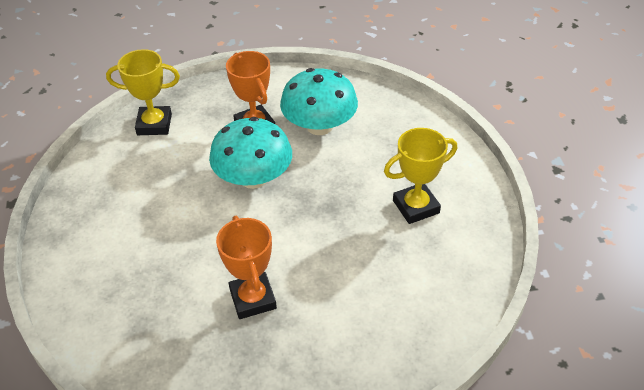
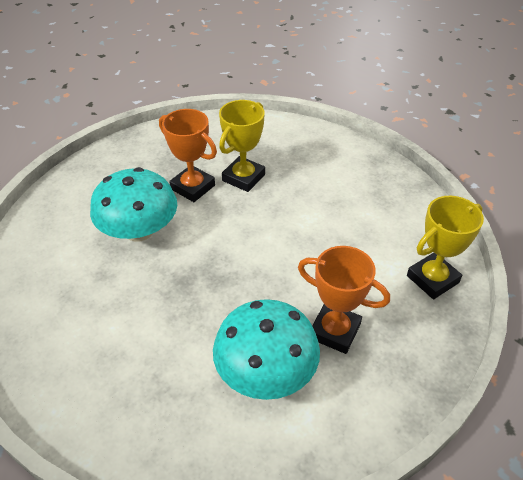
camera: 145 degrees right, 0 degrees up
(253, 178) = (279, 274): turquoise mushroom -> turquoise mushroom (139, 230)
(416, 207) = (97, 322): yellow trophy -> yellow trophy (243, 178)

